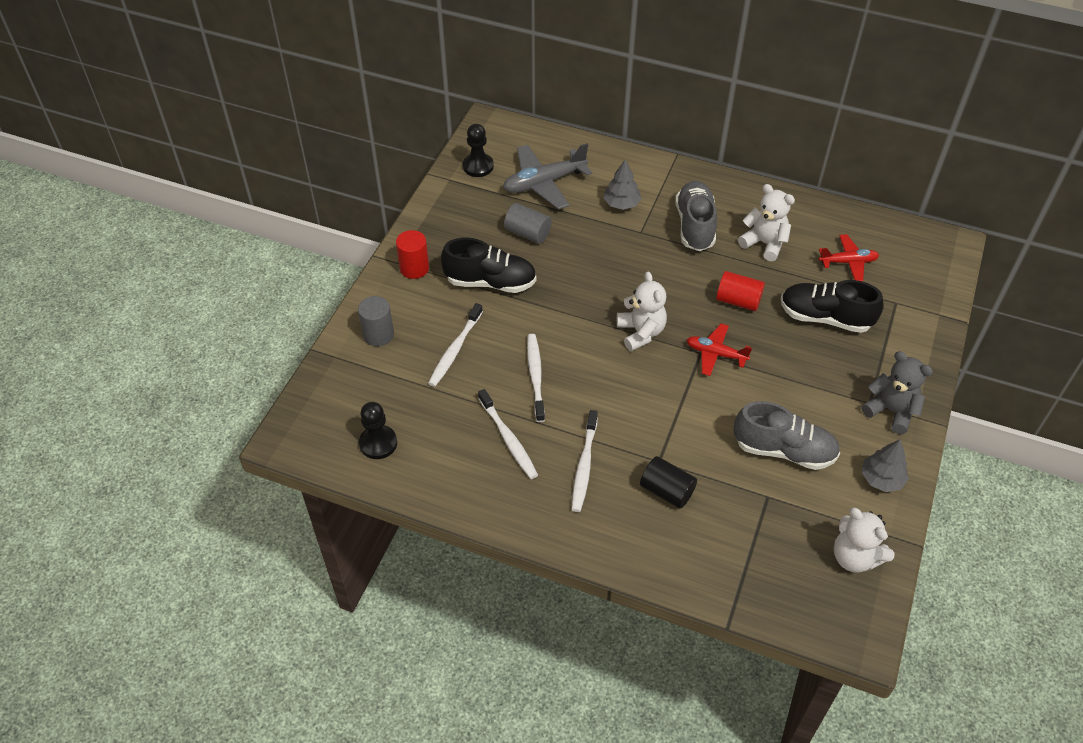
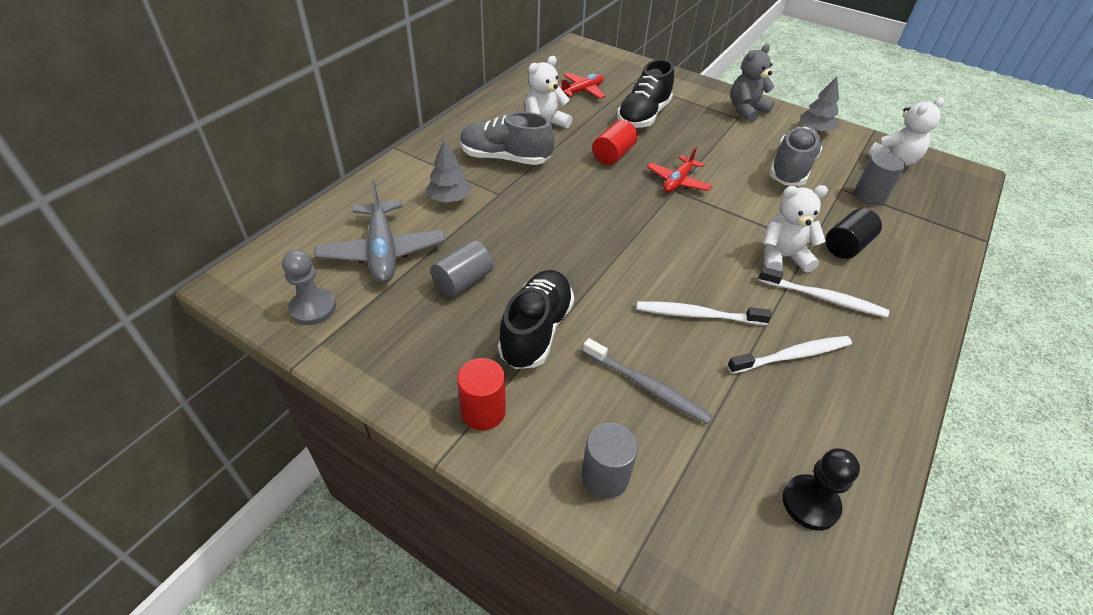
camera: 80 degrees left, 5 degrees down
(455, 350) = (647, 387): white toothbrush -> grey toothbrush
(478, 166) = (313, 308): black pawn -> grey pawn
(641, 332) = (643, 222): white teddy bear -> white teddy bear (782, 257)
(764, 521) = (869, 196): none -> grey cylinder
(848, 262) = (582, 91): red plane -> red plane turned 45 degrees clockwise

